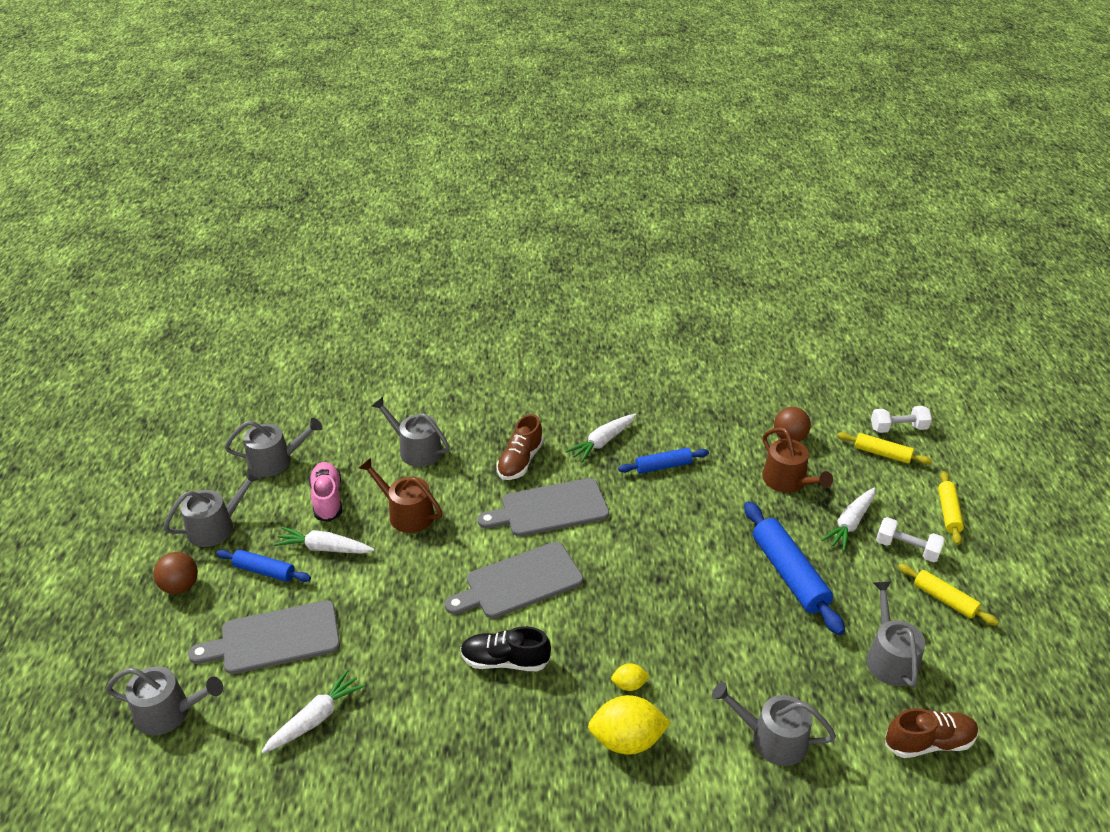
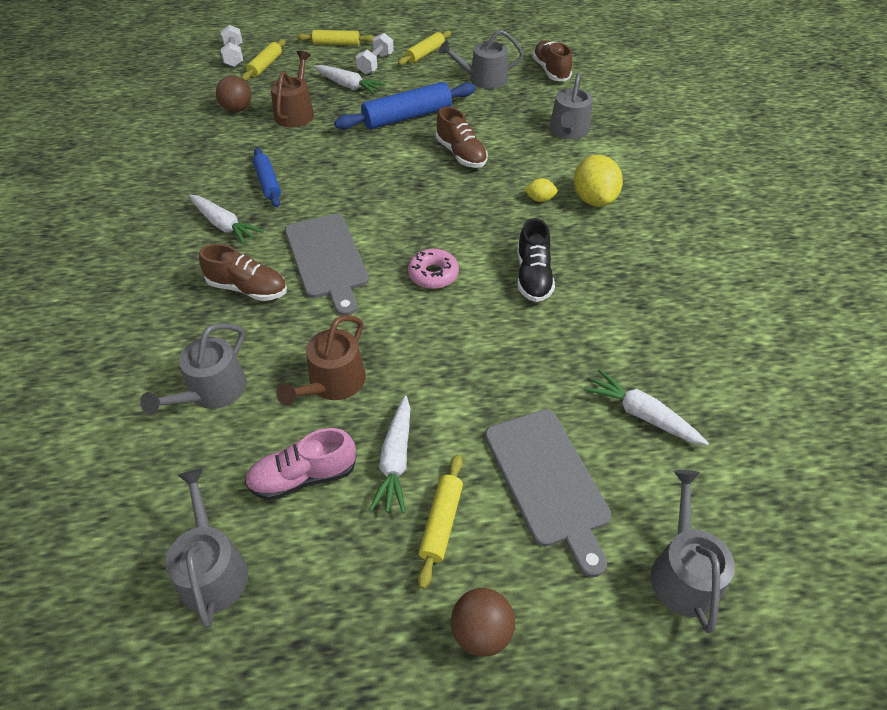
camera: 95 degrees left, 10 degrees up
(216, 526) = (358, 617): grey watering can -> none
(264, 571) = (441, 523): blue rolling pin -> yellow rolling pin
(519, 582) = (433, 274): grey cutting board -> pink donut
(629, 685) = (539, 199): yellow lemon -> yellow lemon turned 75 degrees counterclockwise
(715, 619) = (461, 154): none -> brown shoe
(788, 481) = (296, 112): brown watering can -> brown watering can turned 45 degrees counterclockwise

